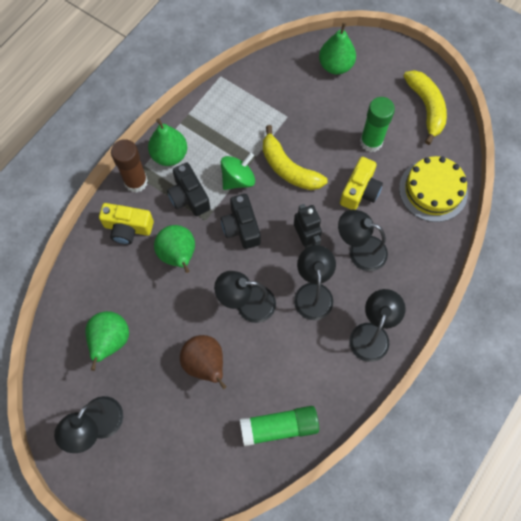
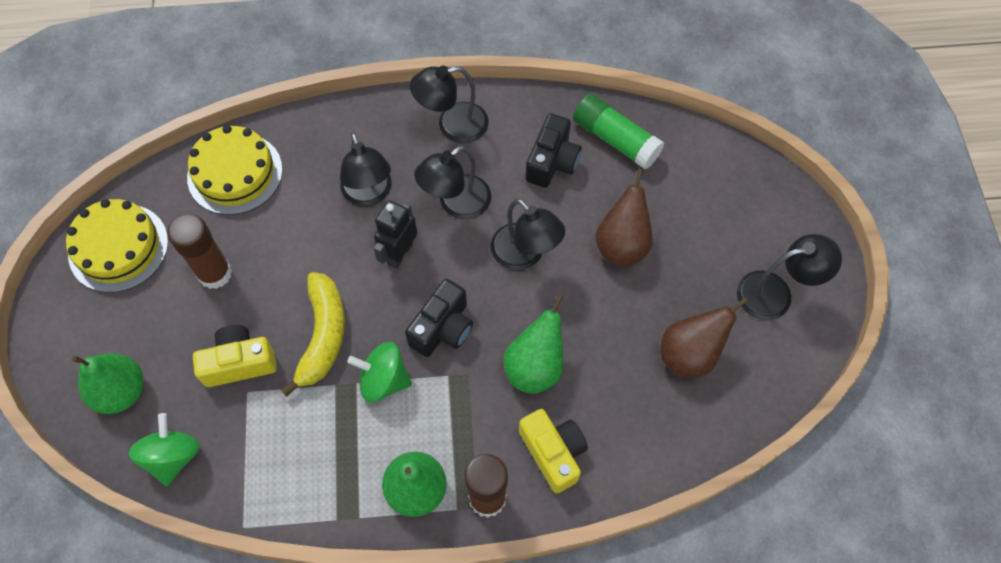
camera: 130 degrees left, 5 degrees down
(110, 341) = (689, 354): green pear -> brown pear
(189, 196) = (453, 417): black camera -> black camera (552, 162)
(281, 68) = (173, 456): none -> green spinning top
(360, 191) = (293, 242): yellow camera -> yellow camera (239, 363)
(371, 142) = (215, 273): green glue stick -> brown glue stick
(426, 108) = (118, 247): yellow banana -> yellow cake

